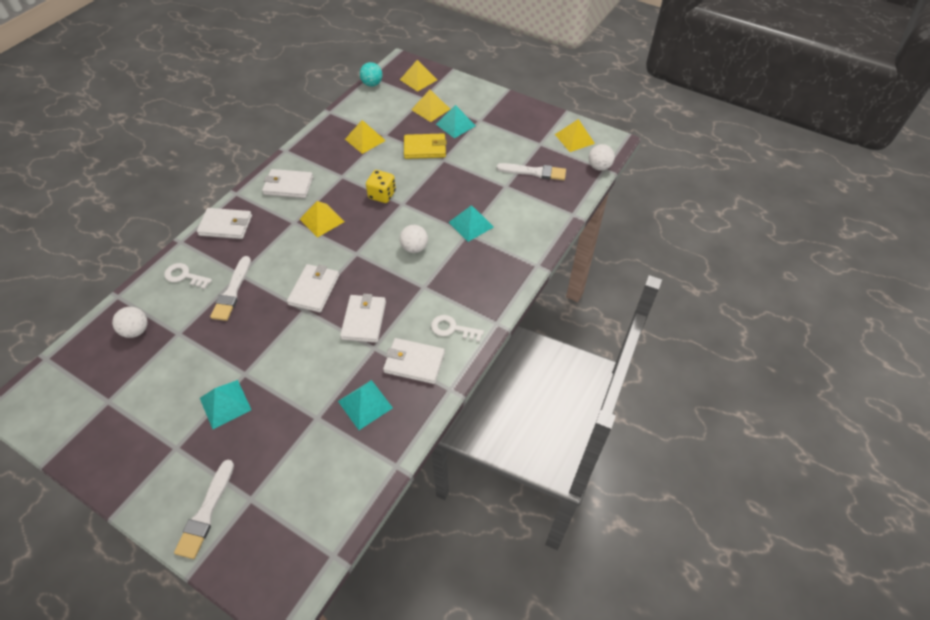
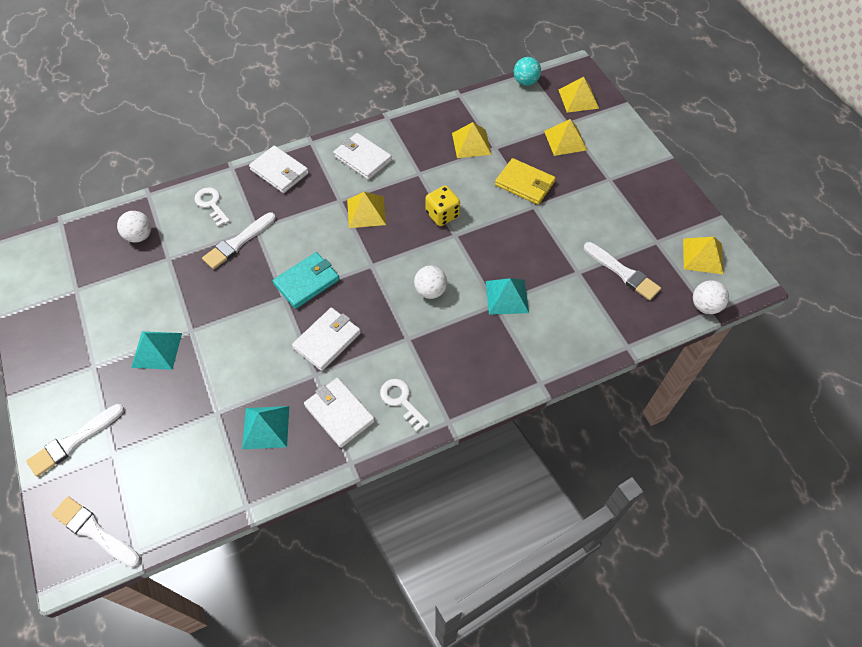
camera: 35 degrees right, 5 degrees up
(283, 564) = (94, 531): none -> white brush
(314, 290) = (307, 282): white wallet -> turquoise wallet
(455, 125) = (578, 172): turquoise pyramid -> none

